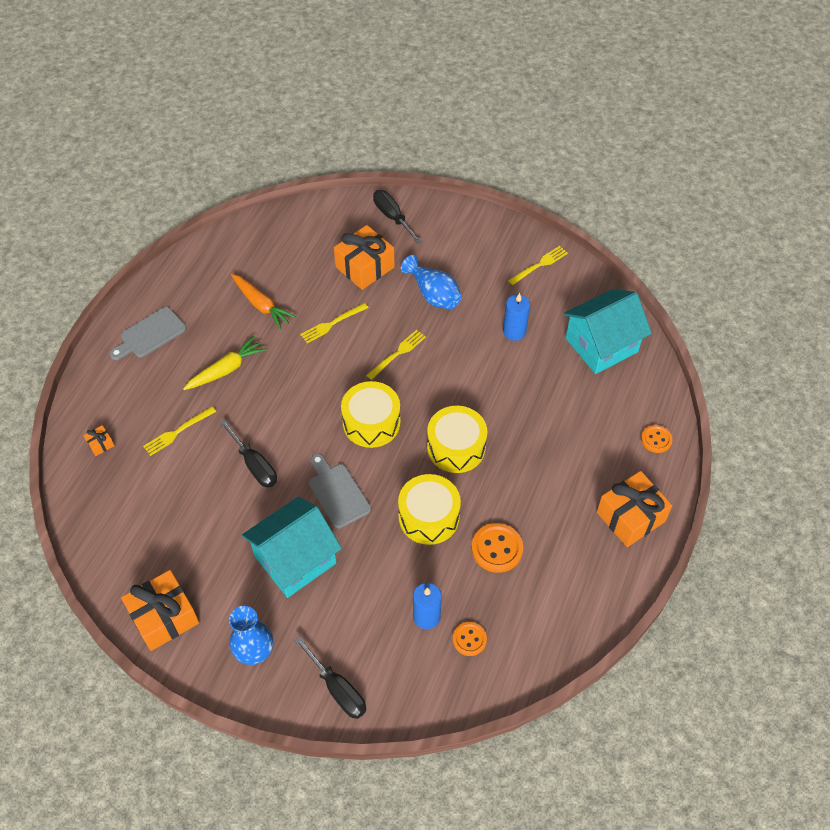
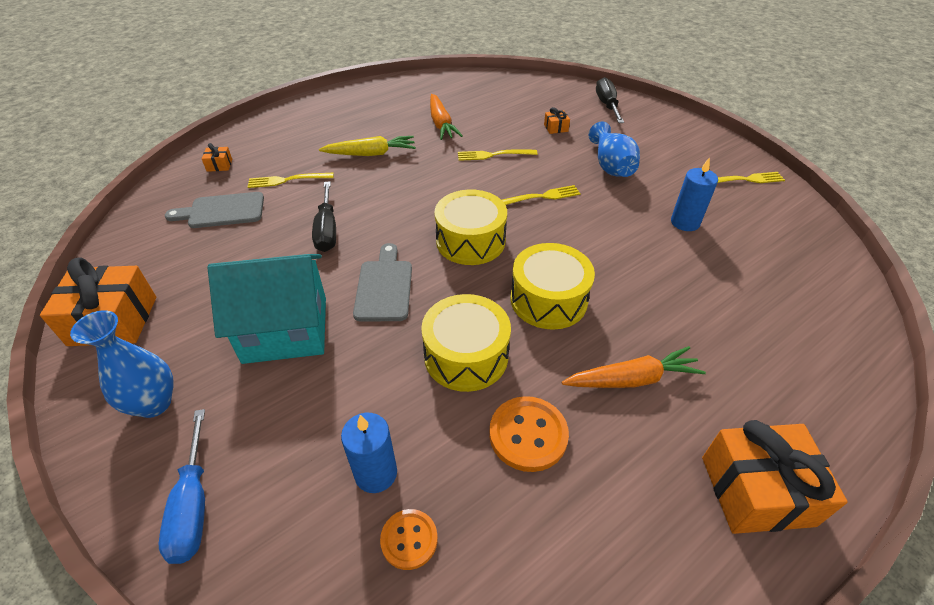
camera: 30 degrees right, 10 degrees down
(150, 334) = (333, 113): grey cutting board -> grey cutting board (222, 211)
(337, 689) = (193, 505): black screwdriver -> blue screwdriver
(365, 267) = (556, 128): orange gift -> orange gift, size x0.43
(537, 481) = (632, 379): none -> orange carrot
(601, 345) = (793, 271): turquoise house -> none
(656, 439) = (838, 404): orange button -> none

